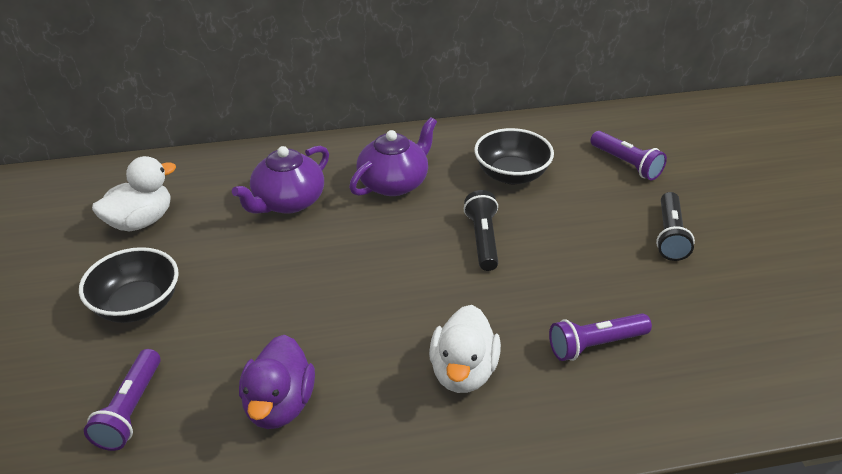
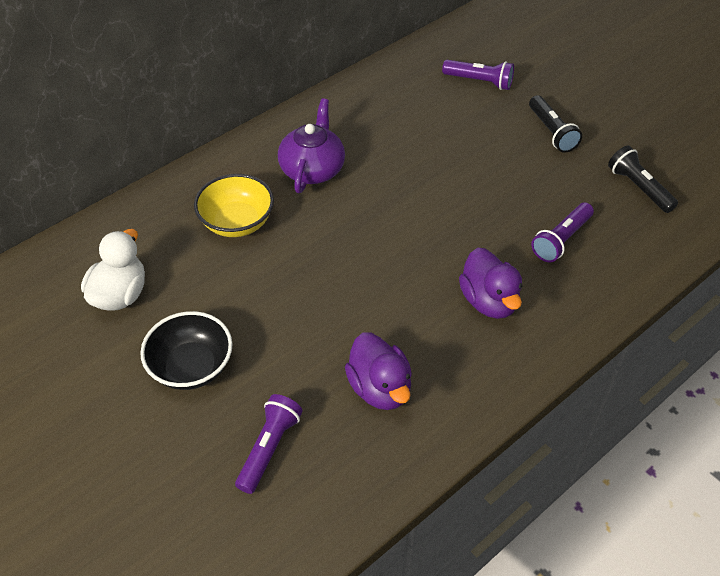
camera: 30 degrees left, 10 degrees up
(130, 410) = (269, 448): purple flashlight -> purple flashlight turned 135 degrees counterclockwise
(288, 202) = (237, 222): purple teapot -> yellow bowl
(463, 372) = (489, 301): white duck -> purple duck
(483, 240) = (422, 191): black flashlight -> black flashlight (639, 188)
(511, 175) = (400, 125): black bowl -> none

